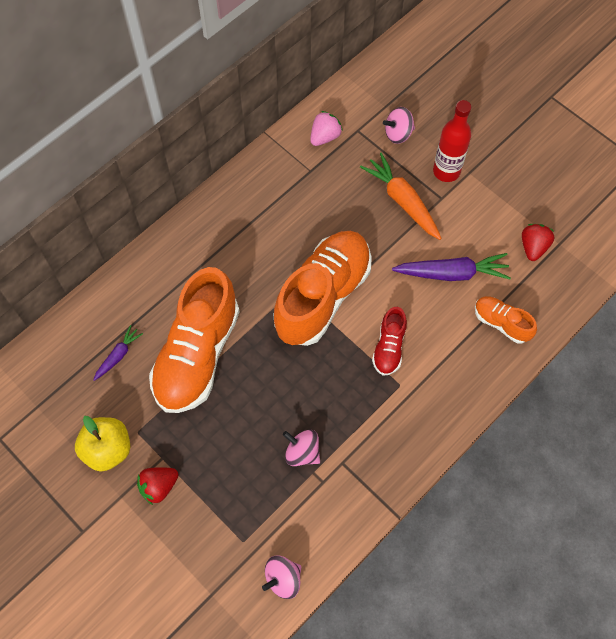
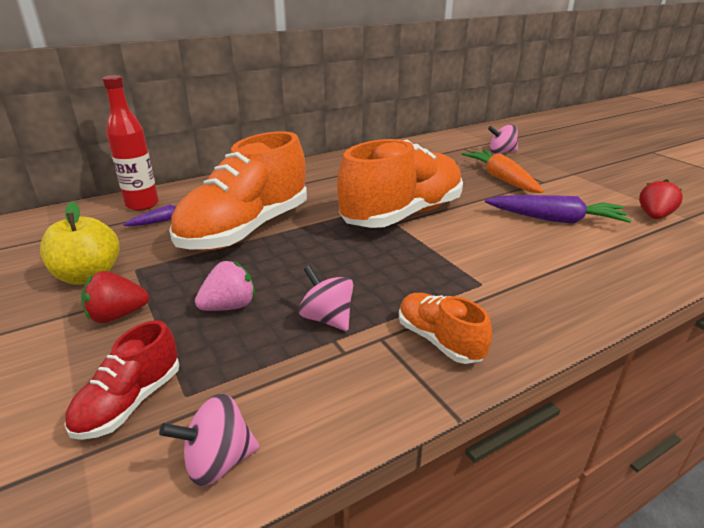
camera: 15 degrees right, 35 degrees down
(325, 137) = (433, 148): pink strawberry -> pink strawberry (229, 306)
(389, 347) = (472, 255): red shoe -> red shoe (130, 402)
(446, 171) = (548, 171): red bottle -> red bottle (142, 205)
(501, 323) = (623, 257): orange shoe -> orange shoe (439, 340)

